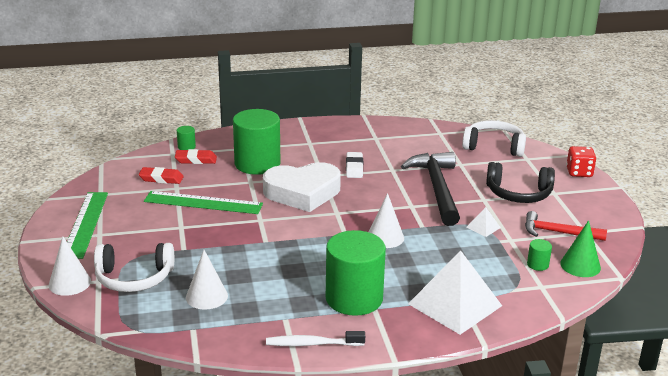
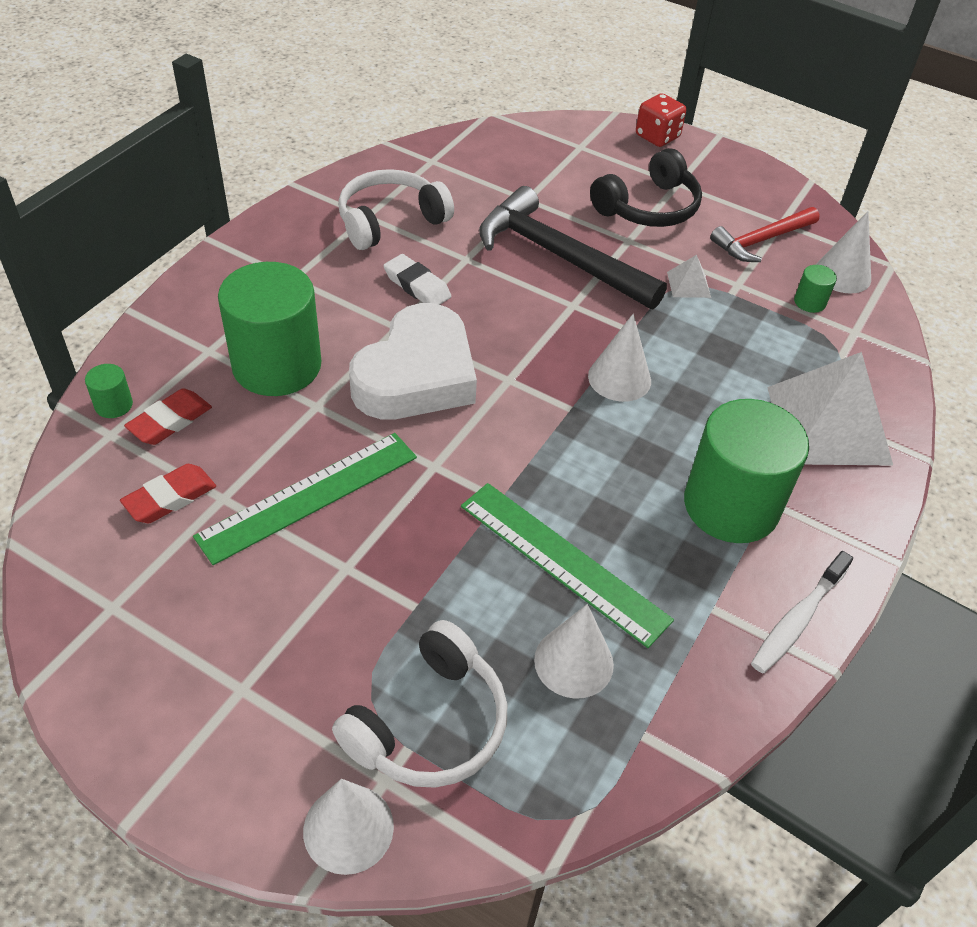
camera: 50 degrees left, 20 degrees up
(85, 224) = (184, 689): green ruler -> green ruler (562, 562)
(494, 146) = (522, 148): white headphones -> white headphones (390, 221)
(580, 265) = (842, 274): green cone -> white cone

